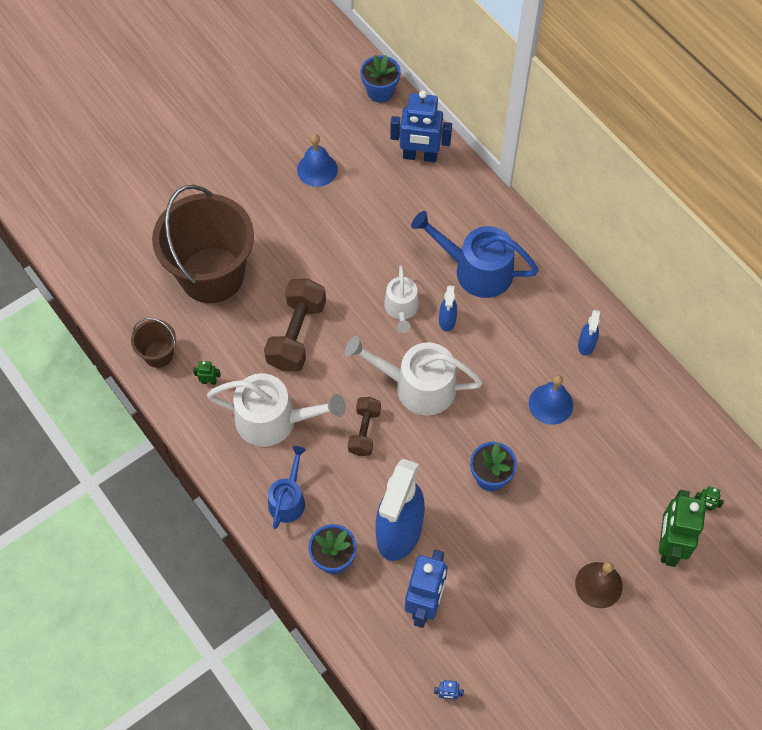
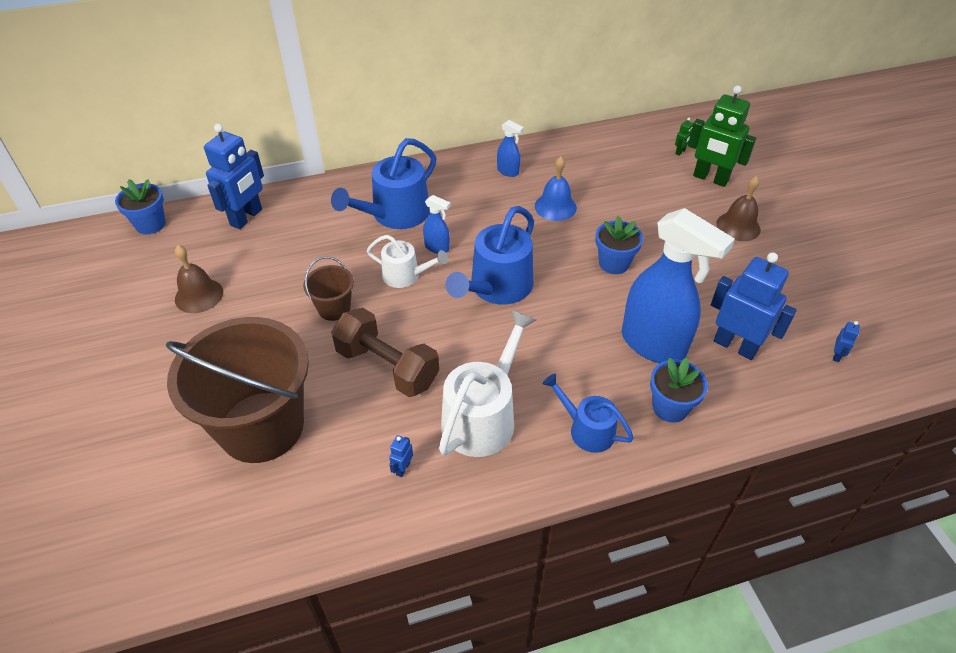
camera: 70 degrees left, 15 degrees down
(158, 354) = (336, 515): brown bucket -> brown bucket (334, 308)
(209, 381) = (403, 468): green robot -> blue robot
(317, 169) = (199, 295): blue bell -> brown bell
(364, 431) = (530, 341): brown dumbbell -> none
(417, 386) = (497, 287): white watering can -> blue watering can

